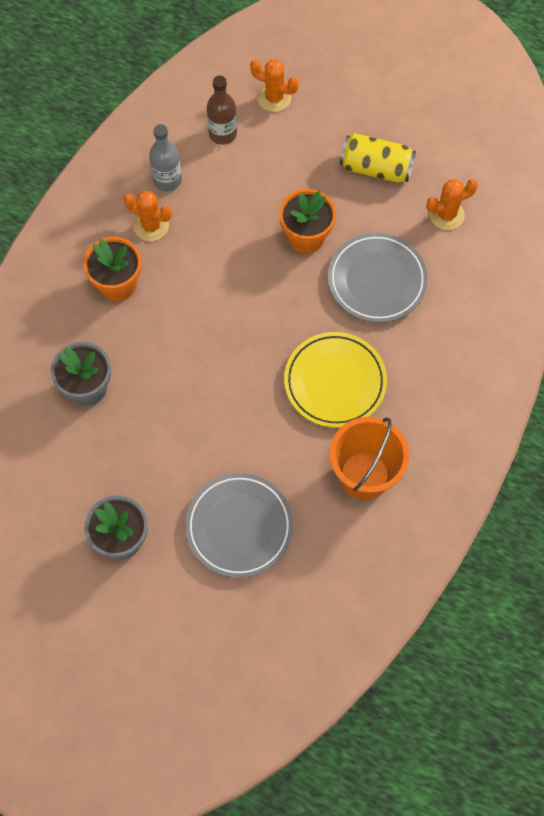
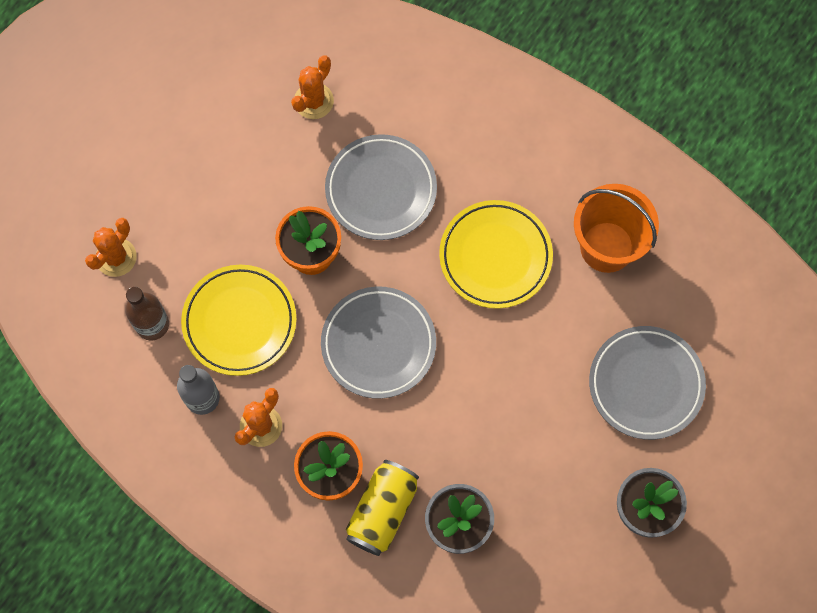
camera: 80 degrees left, 5 degrees up
(236, 195) = (239, 322): none -> yellow plate
(236, 301) = (378, 344): none -> grey plate
(376, 168) = (238, 163): yellow can -> yellow can (382, 511)
(446, 215) = (313, 101): orange cactus -> orange cactus turned 45 degrees clockwise

